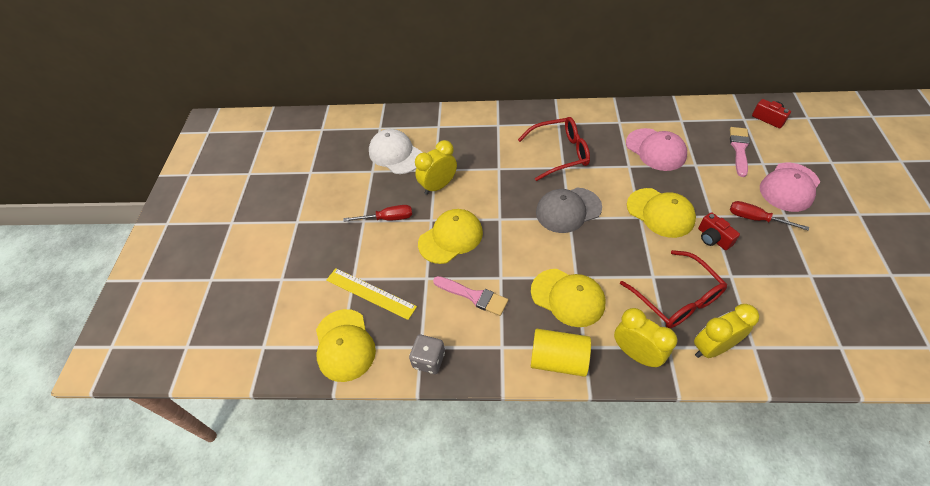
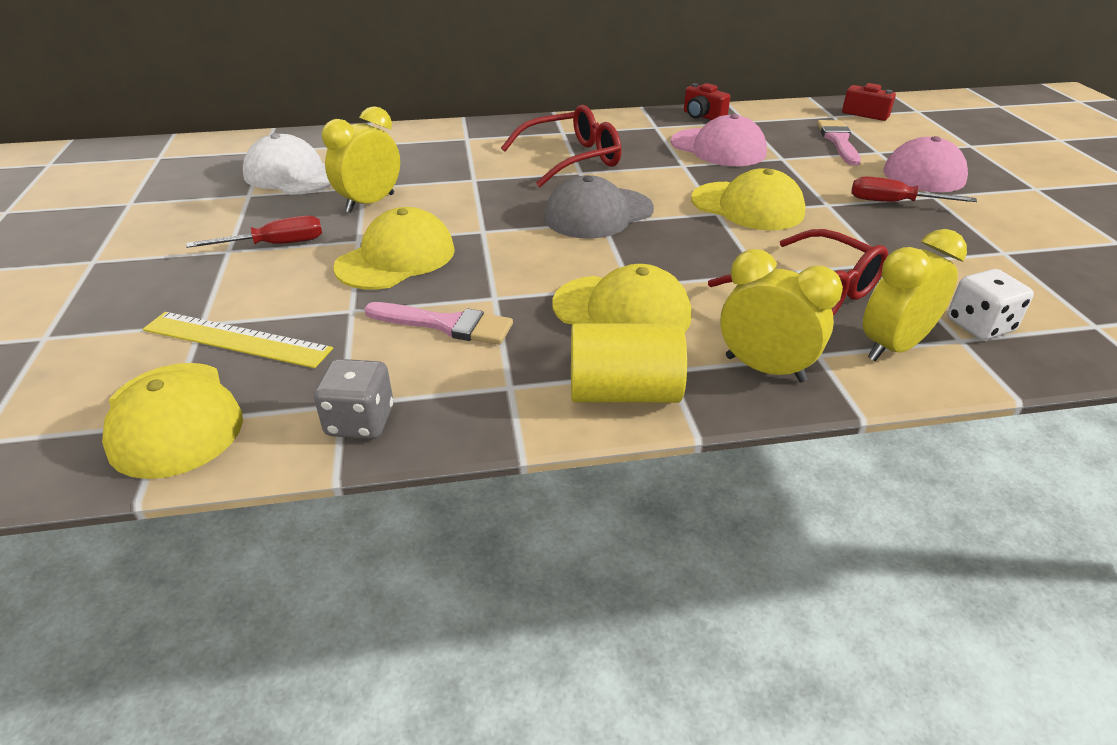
camera: 15 degrees left, 15 degrees down
(713, 238) = (839, 226): red camera -> red camera (702, 116)
(769, 337) = (979, 325): none -> white dice

